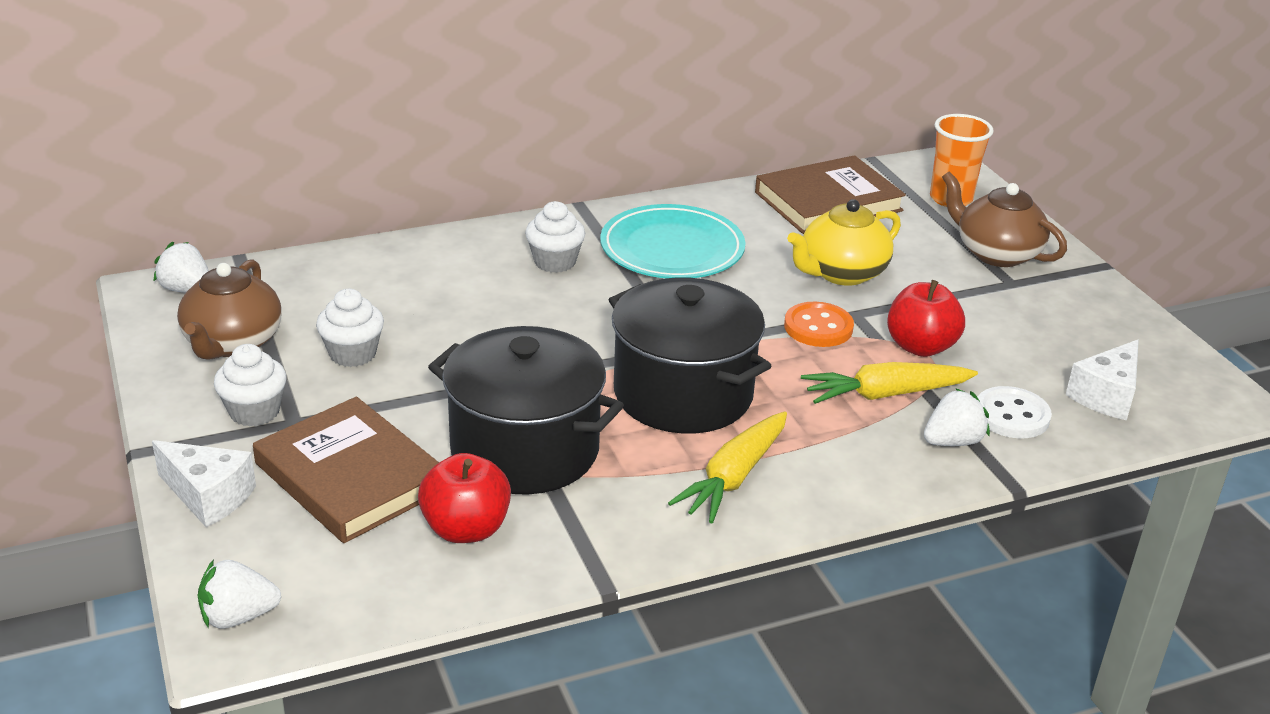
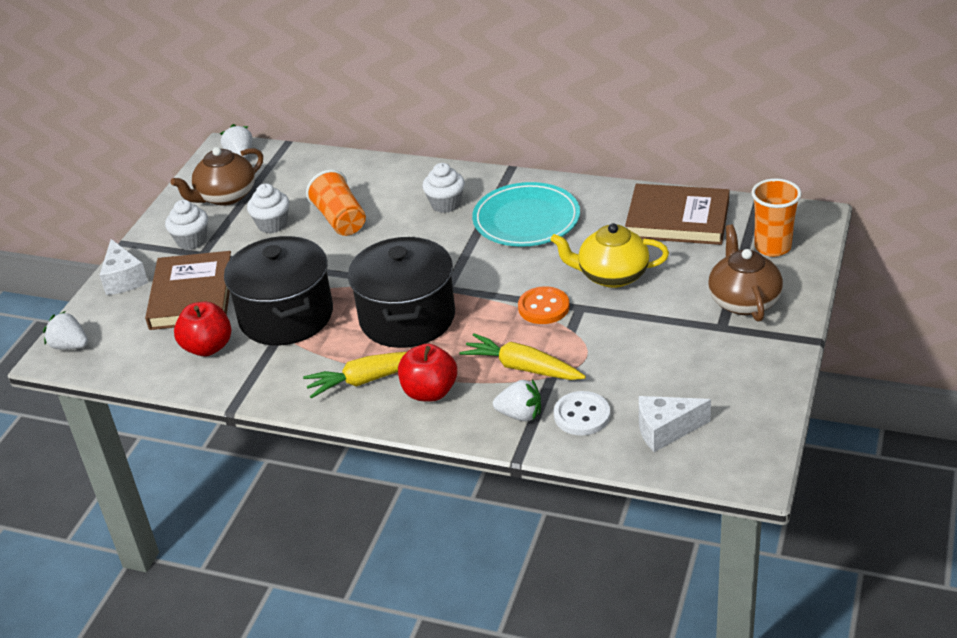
camera: 45 degrees right, 5 degrees up
(441, 319) = (340, 220): none -> orange cup
(920, 347) = (590, 346): red apple -> red apple (429, 392)

